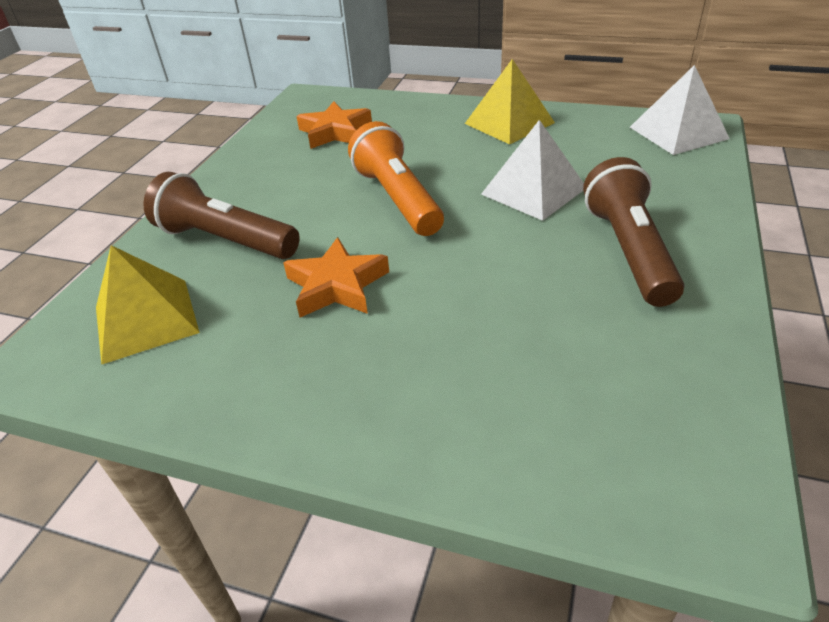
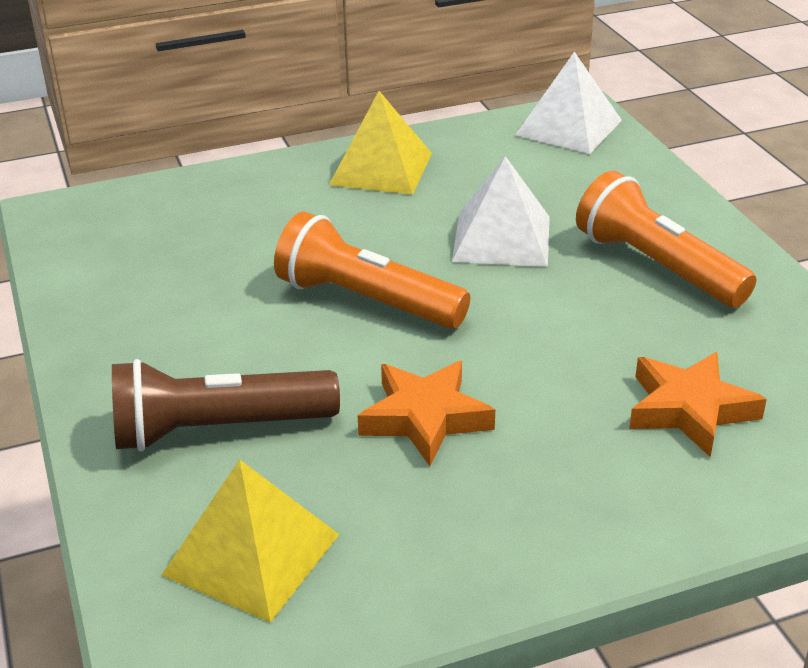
camera: 40 degrees left, 5 degrees down
(335, 132) = (171, 247): orange star -> orange star (689, 409)
(628, 250) = (656, 266): brown flashlight -> orange flashlight

